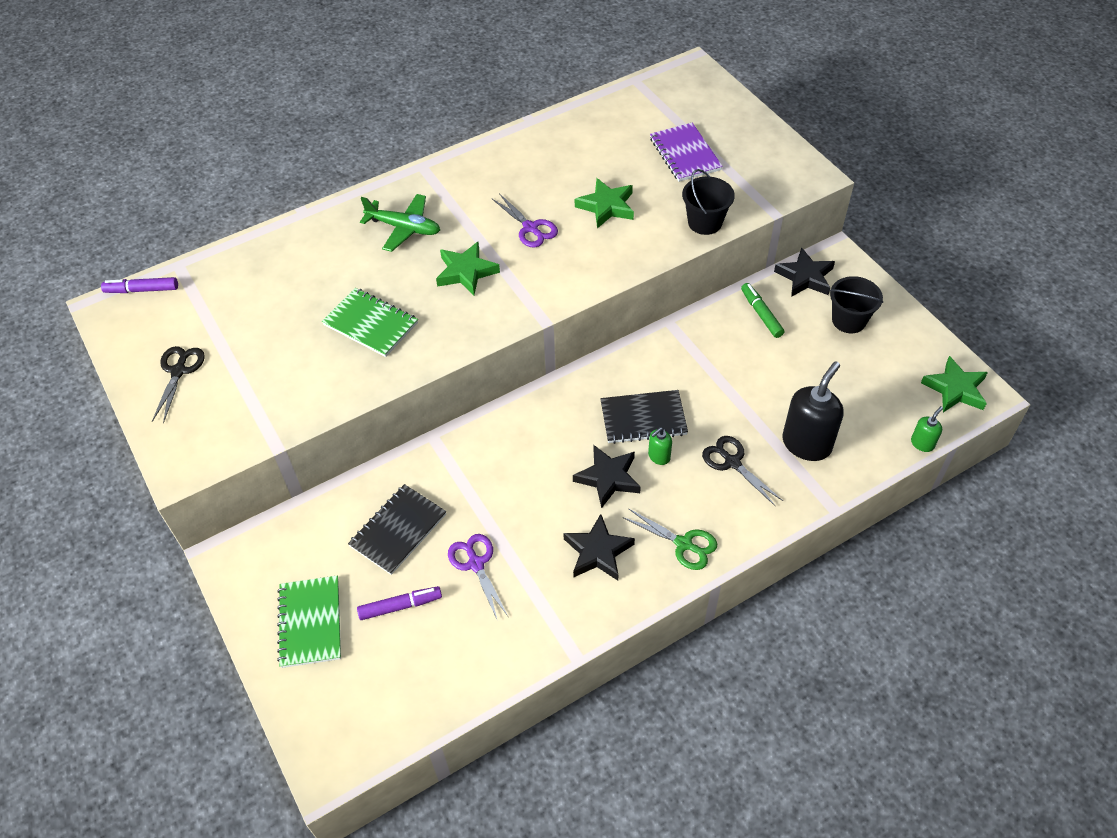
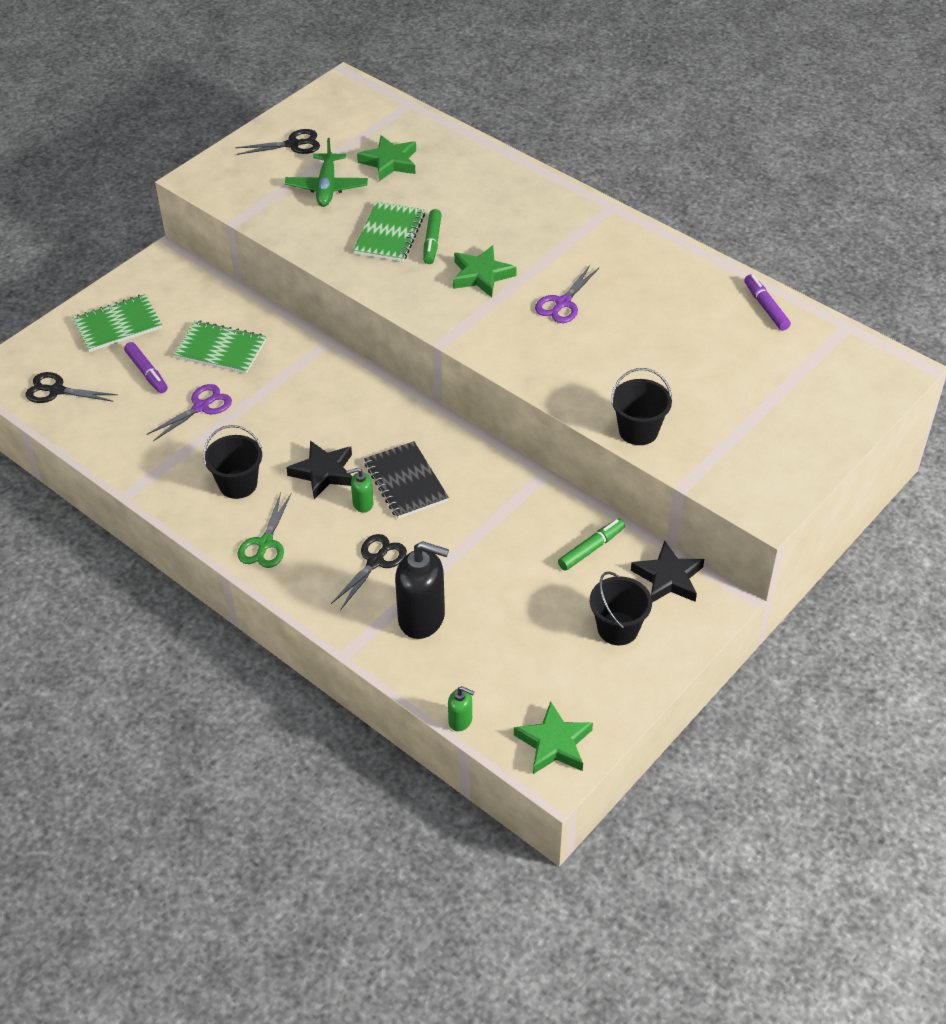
camera: 70 degrees right, 5 degrees down
(142, 290) = (372, 95): purple marker -> purple marker (766, 307)
(387, 703) = (56, 390): none -> black scissors
(398, 530) = (221, 349): black notebook -> green notebook
(400, 295) = (432, 242): none -> green marker
(404, 228) = (520, 220): green plane -> green plane (327, 187)
(598, 552) = (238, 484): black star -> black bucket
(606, 206) = (623, 350): green star -> green star (389, 162)
(659, 456) = (362, 504): green soap dispenser -> green soap dispenser turned 45 degrees counterclockwise
(685, 154) = (741, 393): purple notebook -> none

